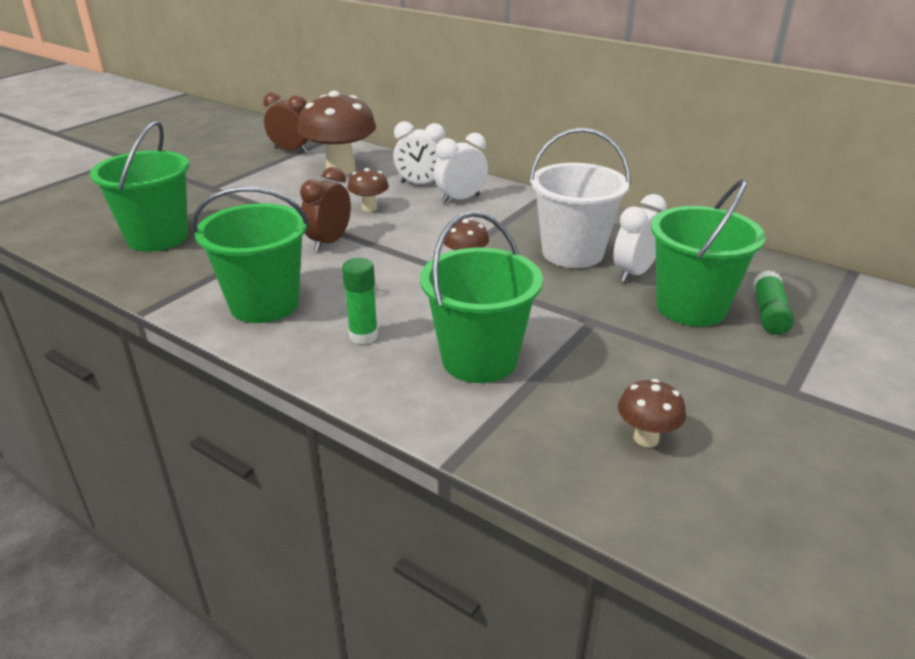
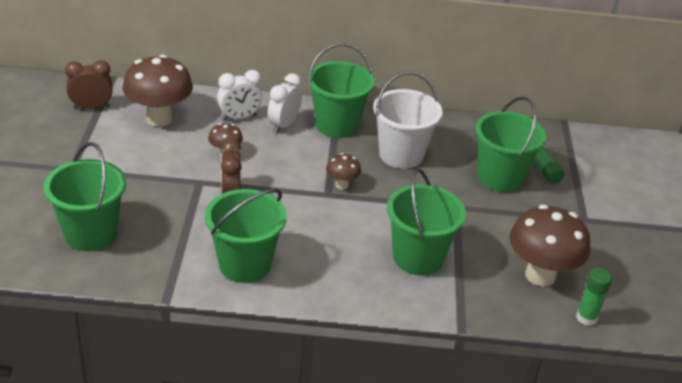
camera: 35 degrees left, 5 degrees up
(363, 336) = (335, 265): green glue stick -> green glue stick (586, 318)
(522, 211) = (337, 125): none -> green bucket
(634, 273) = (450, 160): white clock -> none
(646, 438) = (540, 275): brown mushroom -> brown mushroom, size x2.07

